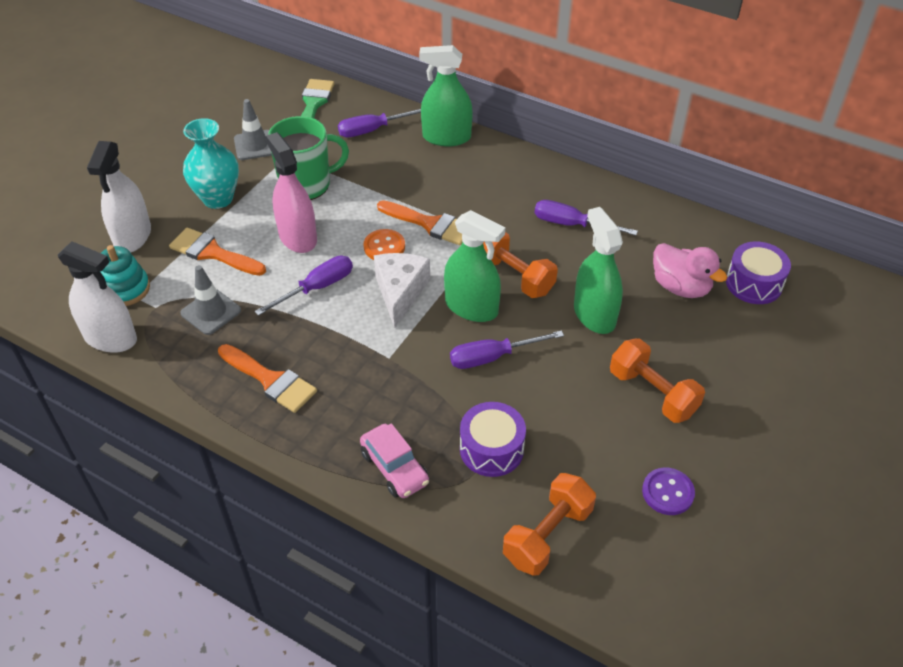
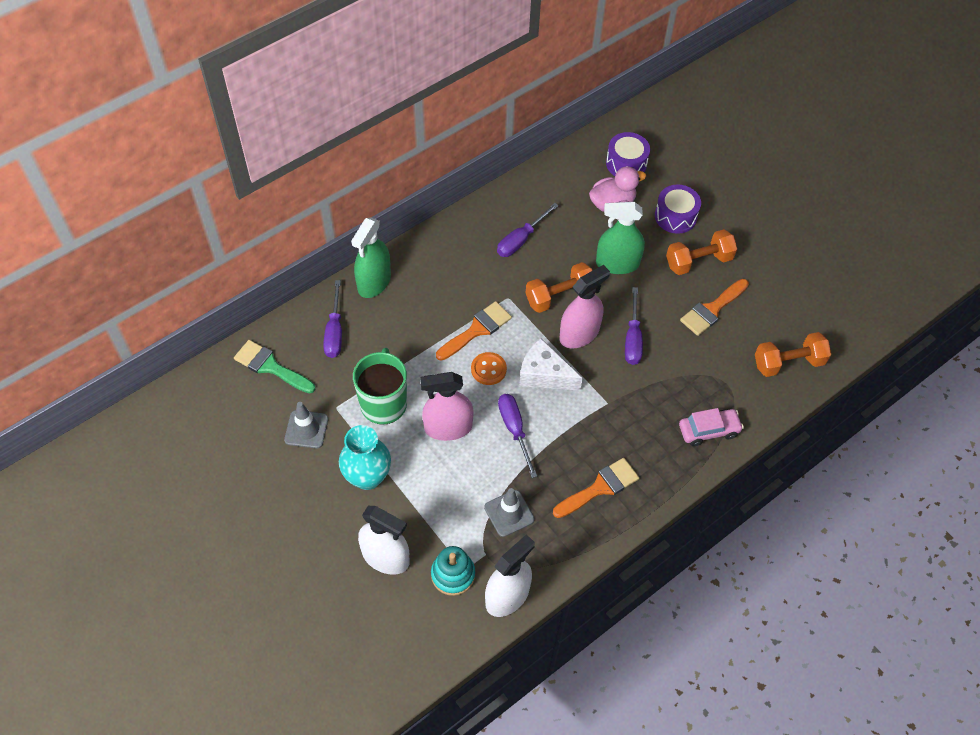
camera: 70 degrees left, 10 degrees up
(213, 253) = (438, 496): orange brush -> orange brush (712, 309)
(471, 307) = (579, 334): green spray bottle -> pink spray bottle
(491, 449) = (712, 368): purple drum -> purple drum (675, 216)
(547, 535) = (788, 363): orange dumbbell -> orange dumbbell turned 75 degrees counterclockwise
(667, 492) = (777, 288): purple button -> none

